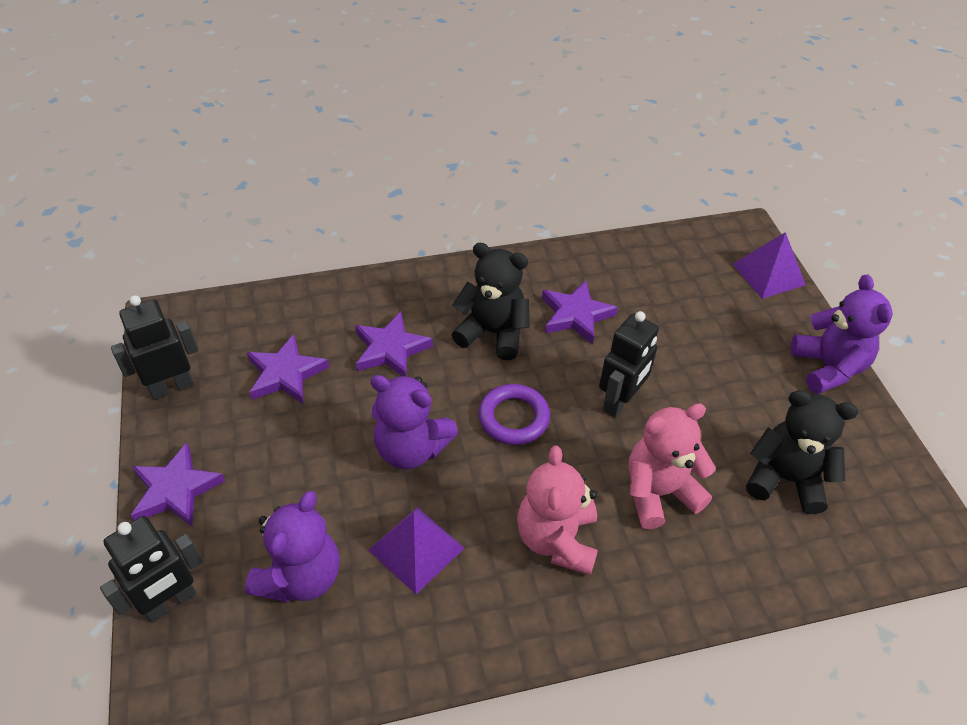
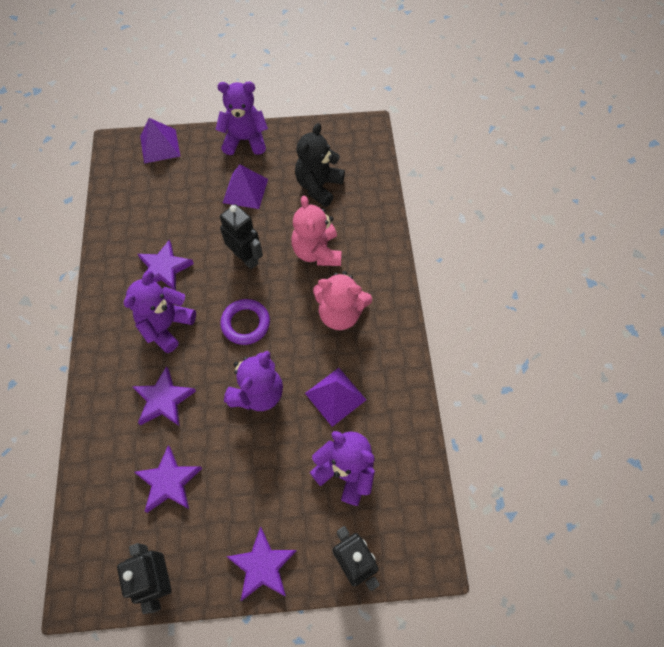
camera: 80 degrees left, 15 degrees up
(493, 333) = (166, 326): black teddy bear -> purple teddy bear
(735, 383) = (245, 190): none -> purple pyramid

